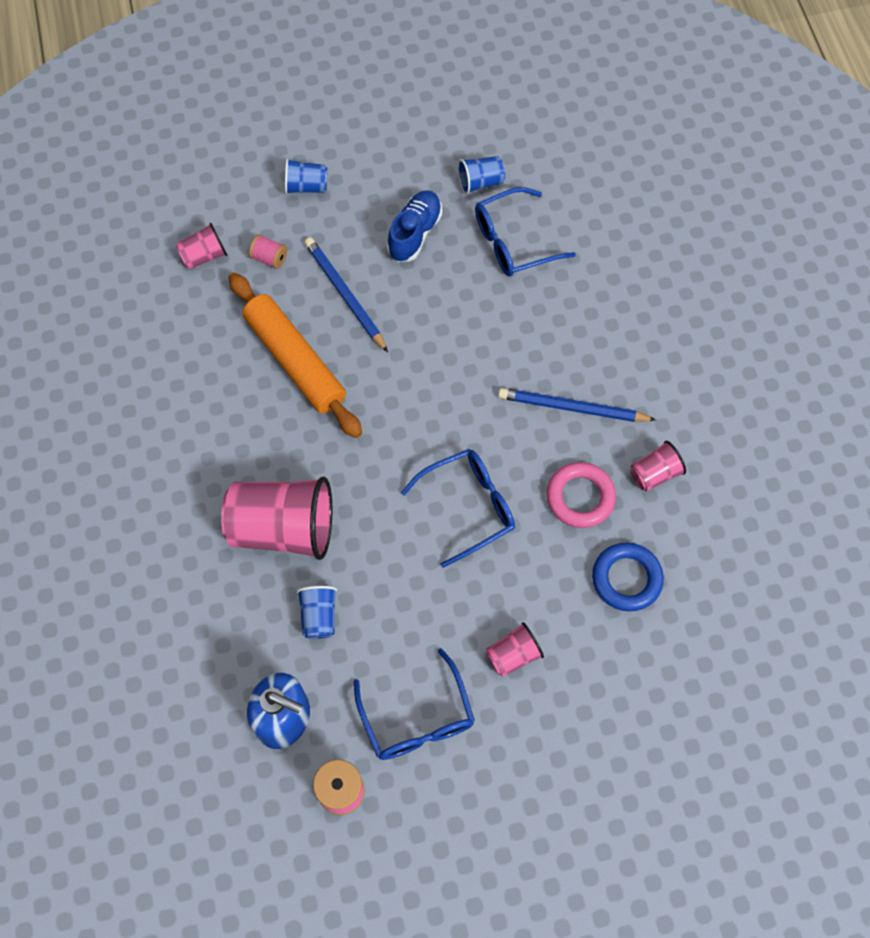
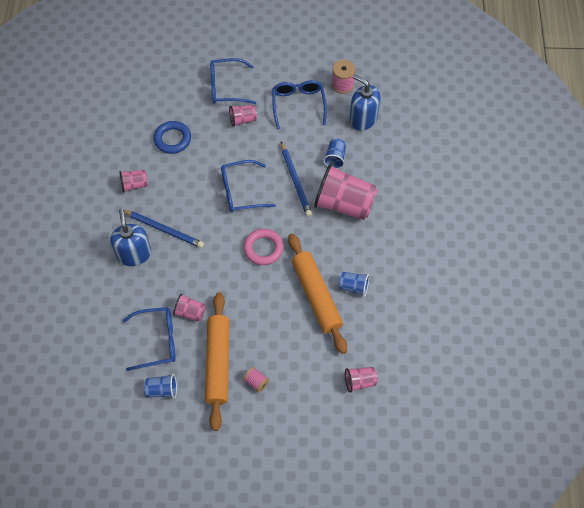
camera: 165 degrees left, 5 degrees down
(269, 258) = (317, 369): pink spool -> pink spool (256, 382)
(306, 186) = (280, 417): blue cup -> blue cup (353, 287)
(345, 295) = (275, 331): blue pencil -> blue pencil (295, 180)
(415, 233) = (218, 363): blue shoe -> orange rolling pin
(480, 291) = (190, 312): none -> pink cup
(568, 723) = (227, 87): none -> blue glasses
(580, 497) = (179, 182): pink ring -> pink ring (263, 248)
(602, 357) = (134, 254): none -> blue soap dispenser

